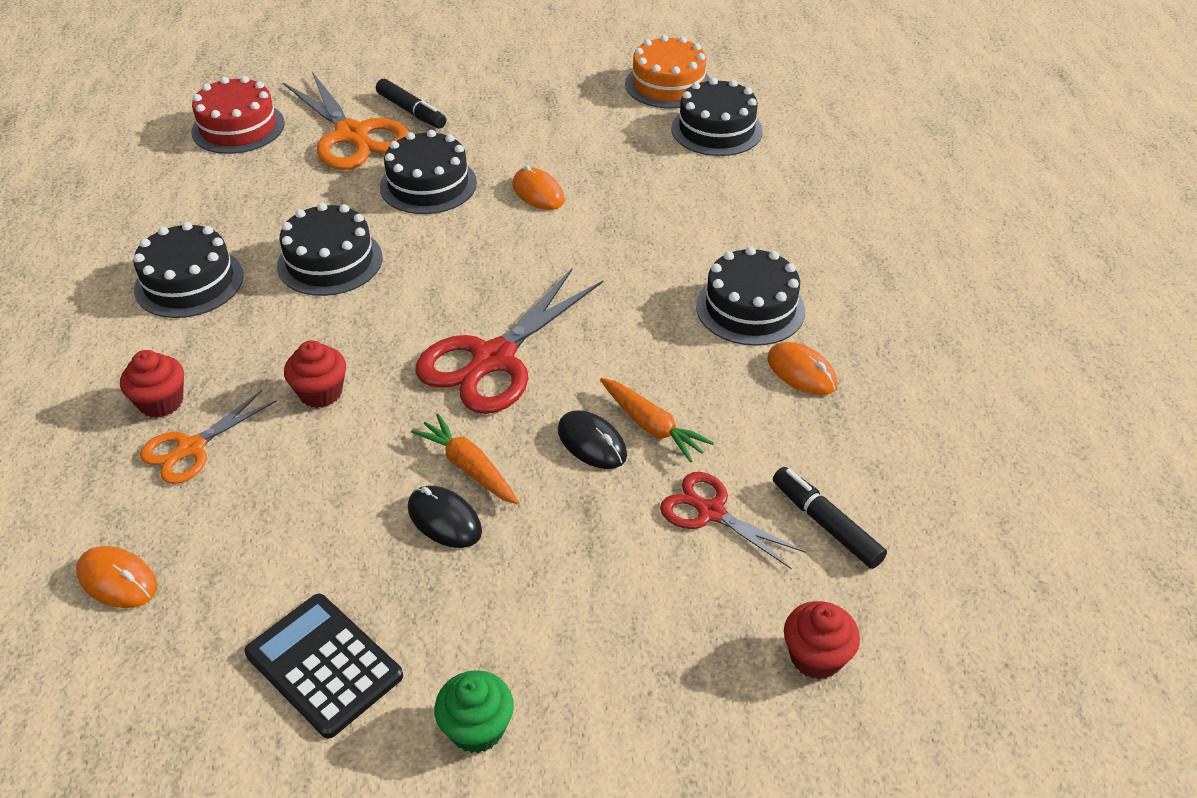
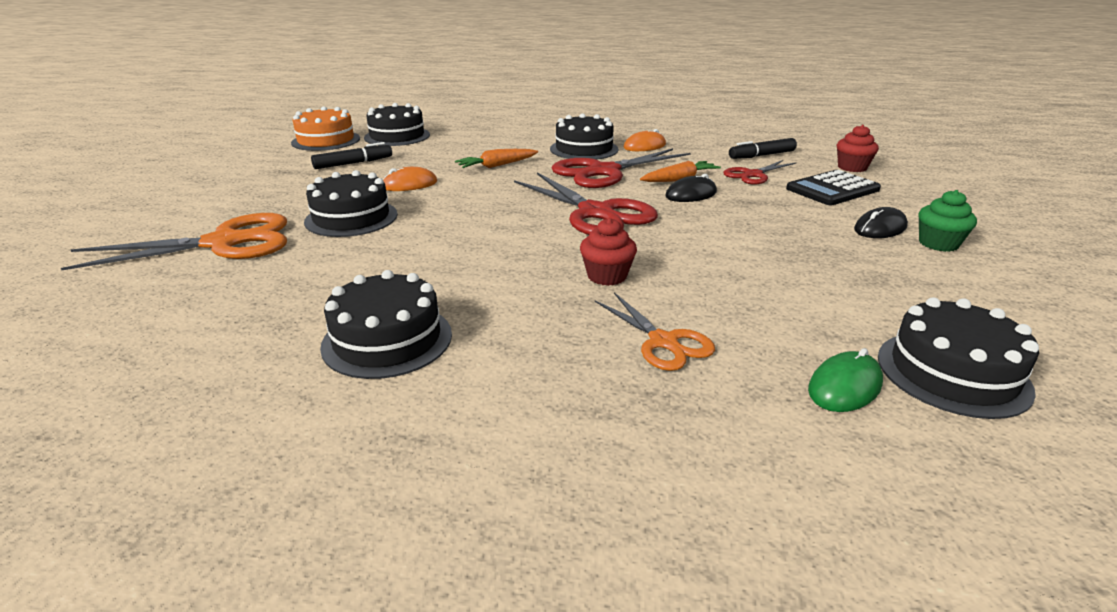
camera: 75 degrees left, 15 degrees down
(117, 580) = (845, 386): orange mouse -> green mouse
(161, 402) = (587, 359): red cupcake -> none
(238, 127) = (106, 302): red cake -> none
(324, 665) = (908, 289): black calculator -> black calculator (832, 189)
(330, 261) = (422, 263): black cake -> black cake (952, 373)
(411, 111) = (225, 216): black marker -> black marker (353, 163)
(444, 519) = (759, 240): black mouse -> black mouse (880, 228)
(469, 467) = (708, 229): orange carrot -> orange carrot (497, 166)
(653, 344) = (604, 172): none -> red scissors

